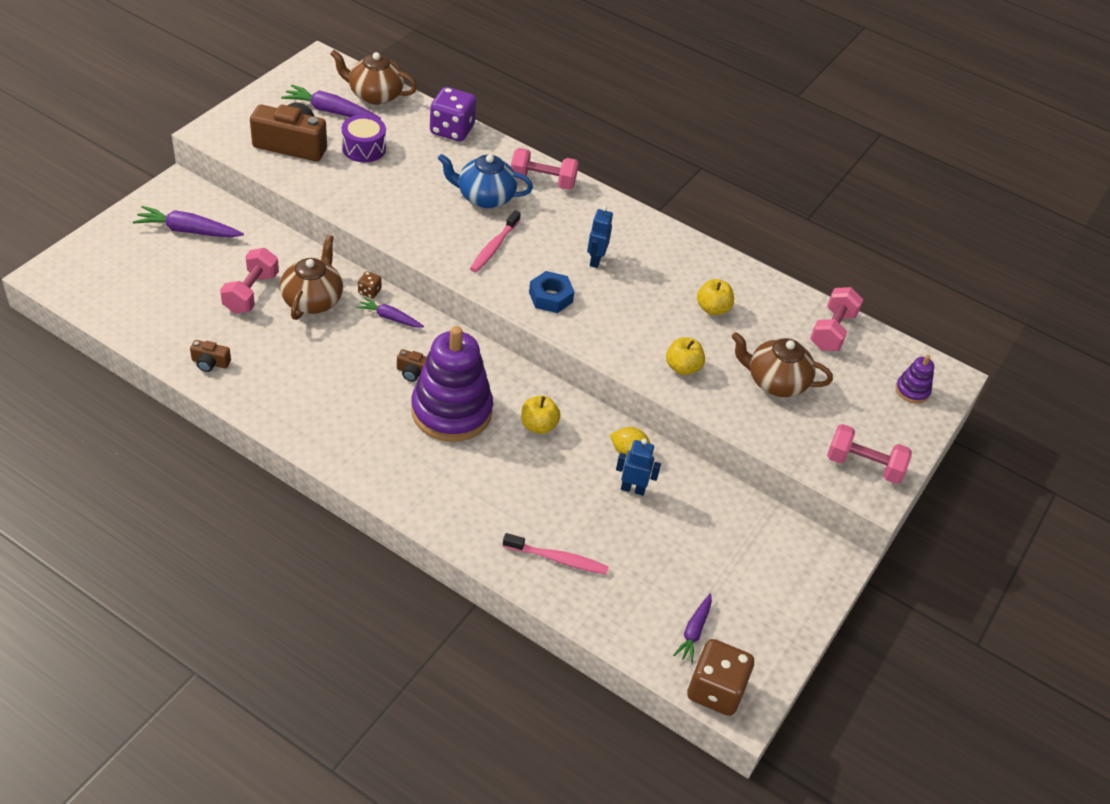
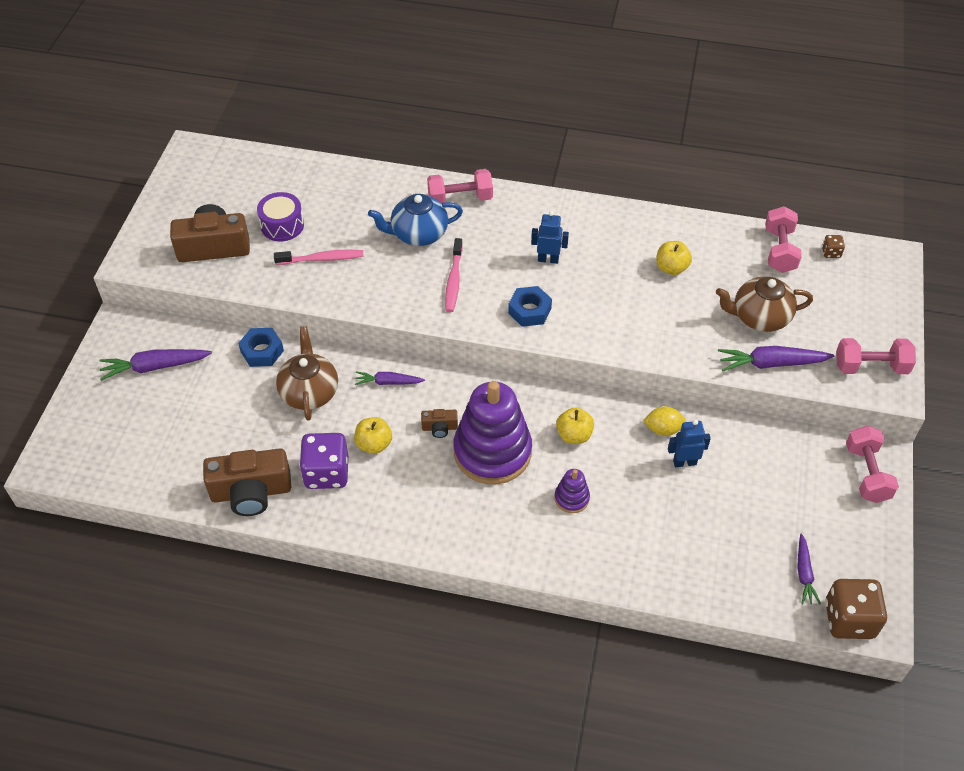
camera: 15 degrees left, 5 degrees up
(210, 363) = (251, 492): brown camera -> brown camera, size x2.16
(251, 293) = (249, 407): pink dumbbell -> pink dumbbell (866, 473)
(291, 251) = (262, 351): none -> blue nut
(331, 111) = (230, 198): purple carrot -> purple carrot (771, 363)
(369, 291) = (356, 363): brown dice -> brown dice (831, 252)
(375, 95) = (261, 167): brown teapot -> none
(452, 130) = (351, 177): purple dice -> purple dice (326, 473)
(558, 559) = (658, 555): pink toothbrush -> pink toothbrush (322, 259)
(595, 260) = (548, 259): blue robot -> blue robot turned 105 degrees clockwise
(682, 367) = (677, 334): yellow apple -> yellow apple (374, 444)
(912, 390) = (871, 281): purple stacking toy -> purple stacking toy (571, 498)

